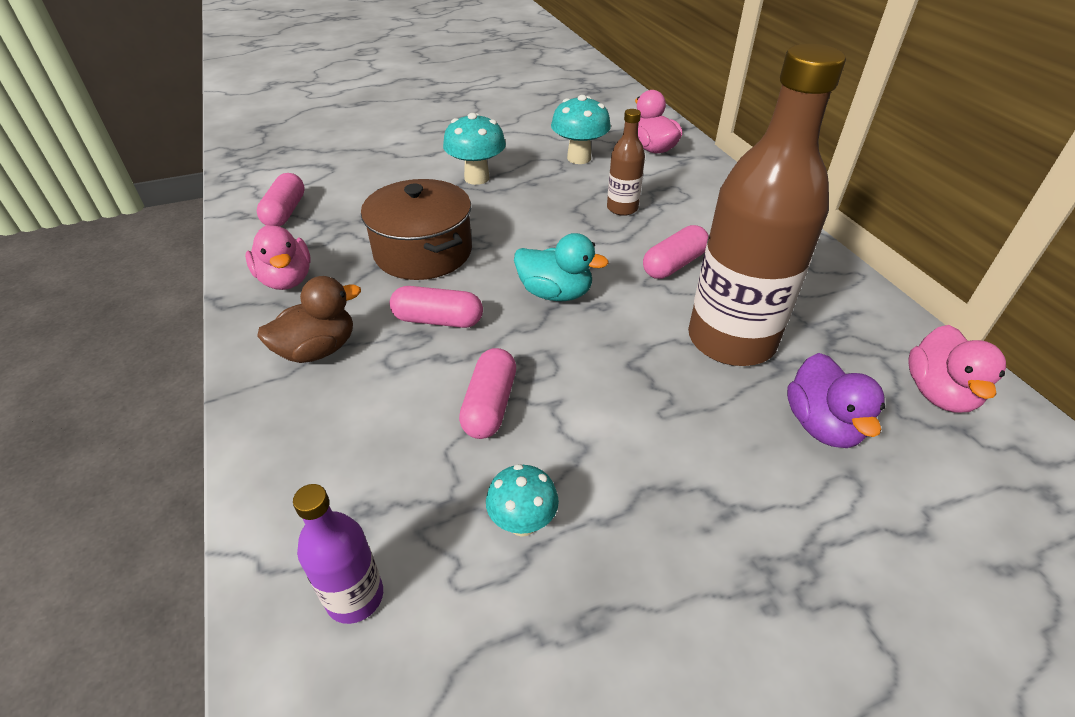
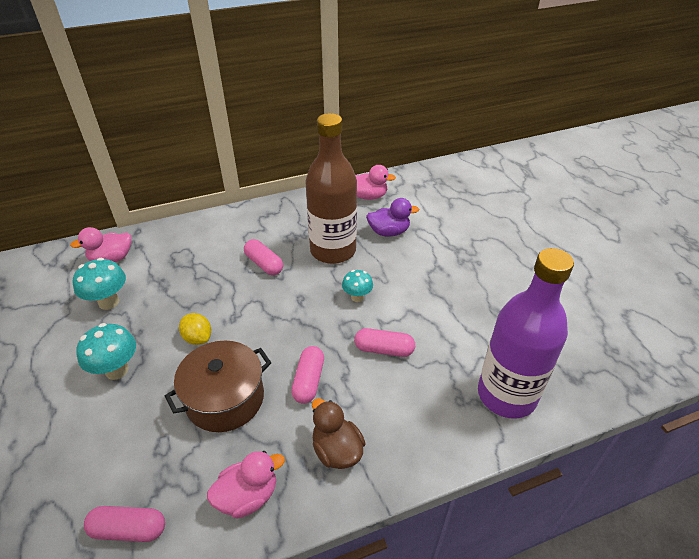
camera: 90 degrees left, 0 degrees up
(355, 597) = (506, 395): purple bottle -> purple bottle, size x2.17
(521, 223) = (198, 338): none -> yellow lemon
(522, 523) = (456, 334): turquoise mushroom -> turquoise mushroom (357, 297)
(555, 293) = (286, 320): turquoise duck -> none
(622, 208) = (193, 282): brown bottle -> none

